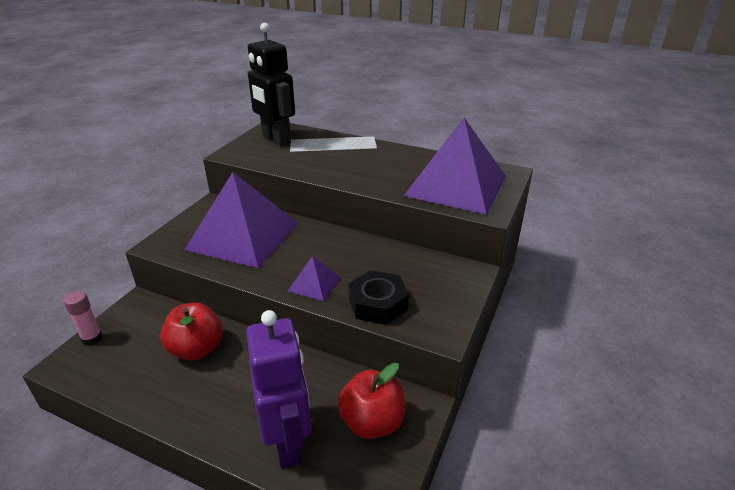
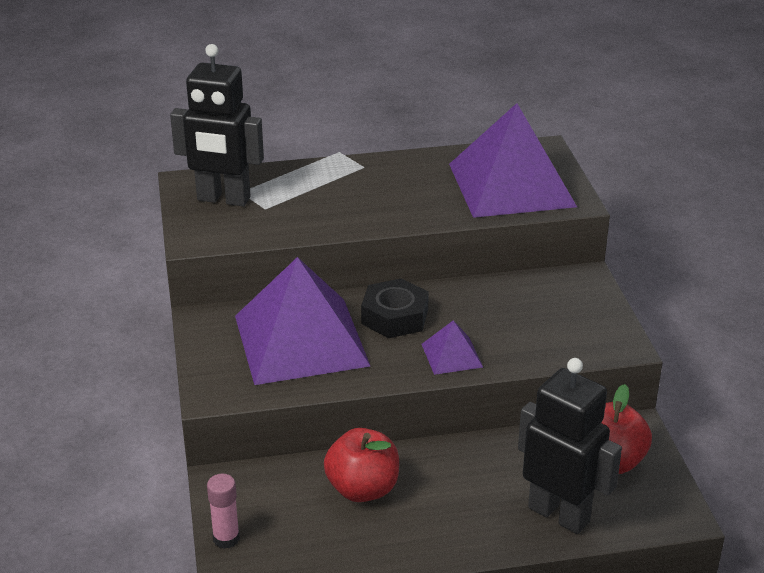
camera: 35 degrees left, 0 degrees up
(288, 443) = (559, 514): purple robot -> black robot
(378, 303) = (537, 346): black nut -> black nut (394, 316)

